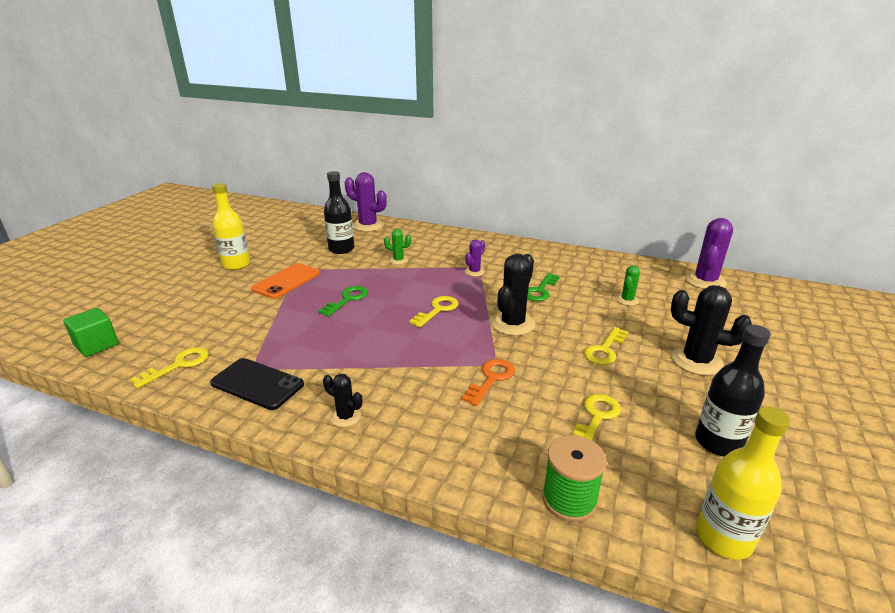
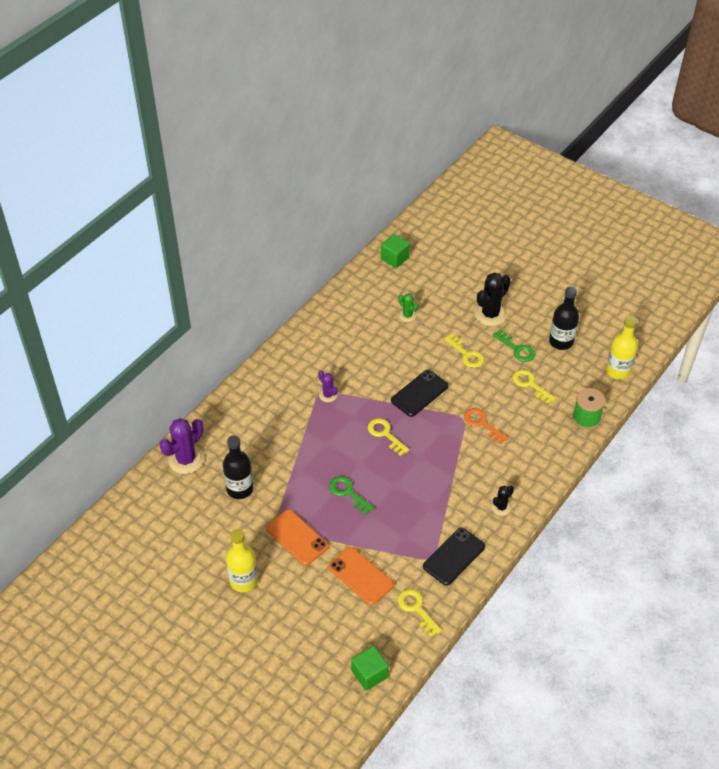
camera: 75 degrees left, 20 degrees up
(234, 322) = (361, 576): none -> orange phone
(398, 260) = (284, 446): green cactus -> none
(512, 324) = (419, 393): black cactus -> black phone
(540, 290) = (376, 361): green key -> green key (517, 349)
(705, 281) = (394, 258): purple cactus -> green cube

